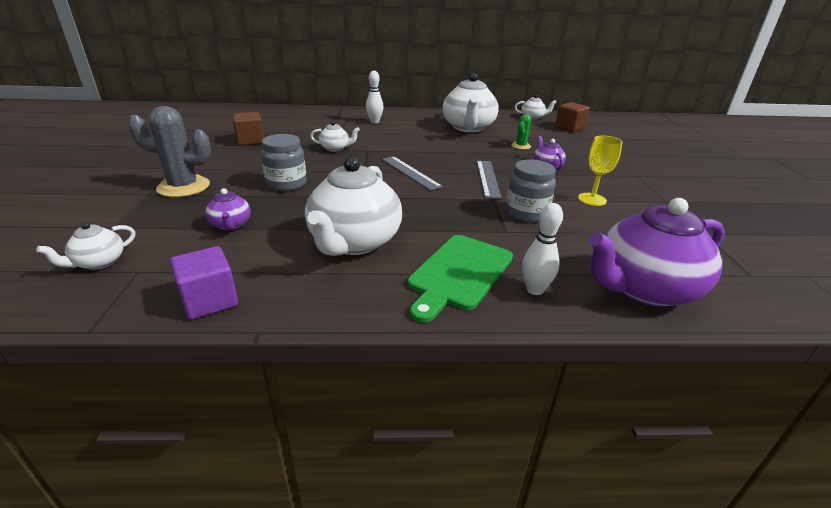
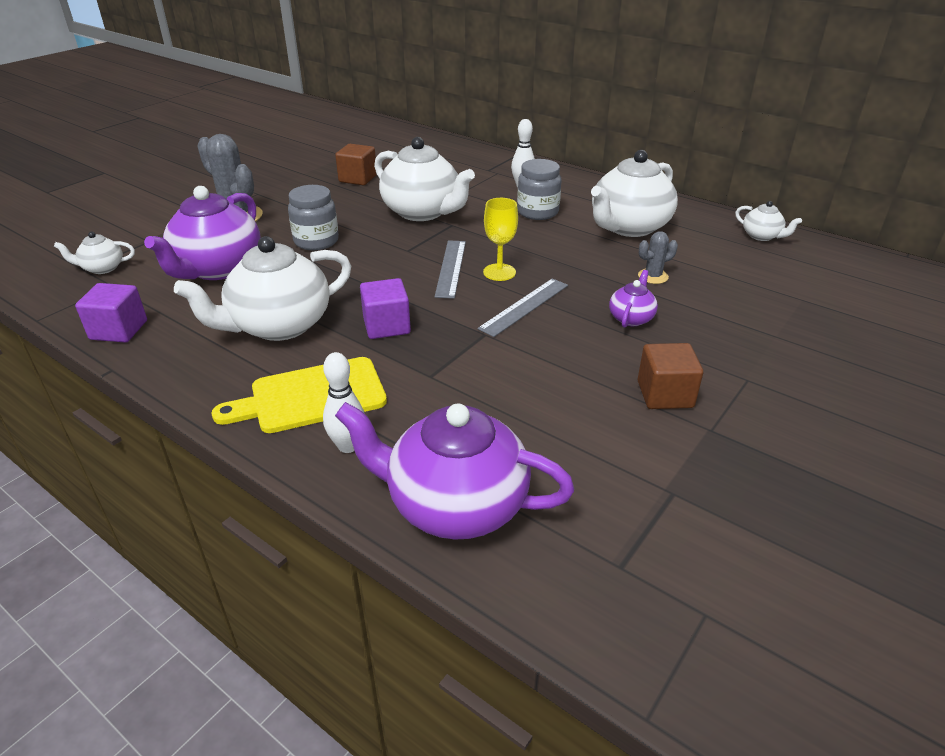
camera: 40 degrees right, 5 degrees up
(231, 225) = (217, 269): purple teapot -> purple teapot, size x2.14
(335, 148) = (423, 212): white teapot -> white teapot, size x2.14
(430, 215) = (386, 326): none -> purple cube
(459, 273) = (311, 396): green cutting board -> yellow cutting board
(521, 146) = (653, 276): green cactus -> grey cactus
(526, 213) = (489, 366): grey jar -> grey jar (537, 212)
(569, 128) = (790, 270): brown cube -> brown cube (665, 394)
(592, 199) = (605, 383): yellow goblet -> yellow goblet (499, 272)

